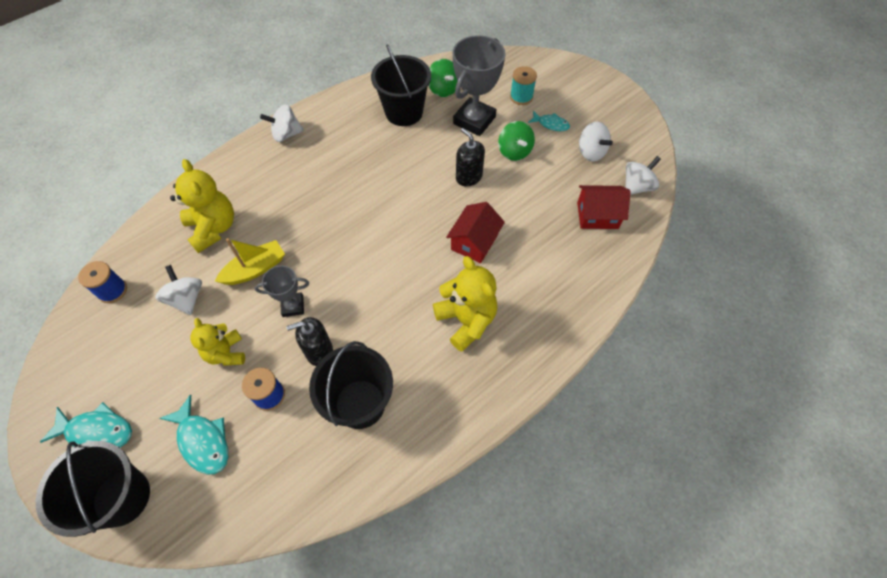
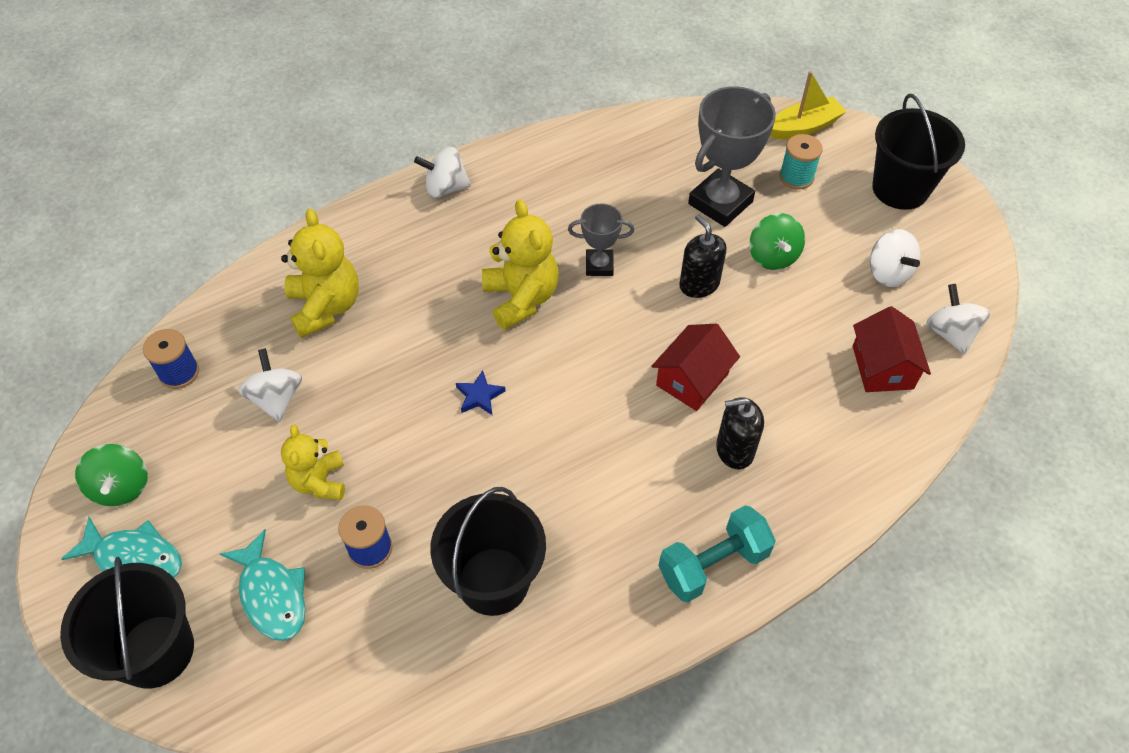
camera: 10 degrees right, 5 degrees down
(255, 269) = (375, 372): yellow boat -> yellow boat (804, 127)
(293, 306) = (420, 431): grey trophy -> grey trophy (599, 265)
(319, 351) = (447, 499): black soap dispenser -> black soap dispenser (734, 450)
(331, 275) = (479, 396): none -> blue star
(404, 112) = (619, 178): black bucket -> black bucket (900, 189)
(443, 89) = (681, 151): green spinning top -> green spinning top (121, 487)
(466, 320) = (662, 489): yellow teddy bear -> yellow teddy bear (521, 298)
(508, 367) = (713, 564): none -> turquoise dumbbell
(551, 124) = (834, 223): turquoise fish -> none
(597, 215) = (882, 367): red house -> red house turned 75 degrees clockwise
(637, 187) = (950, 333): white spinning top -> white spinning top turned 75 degrees counterclockwise

